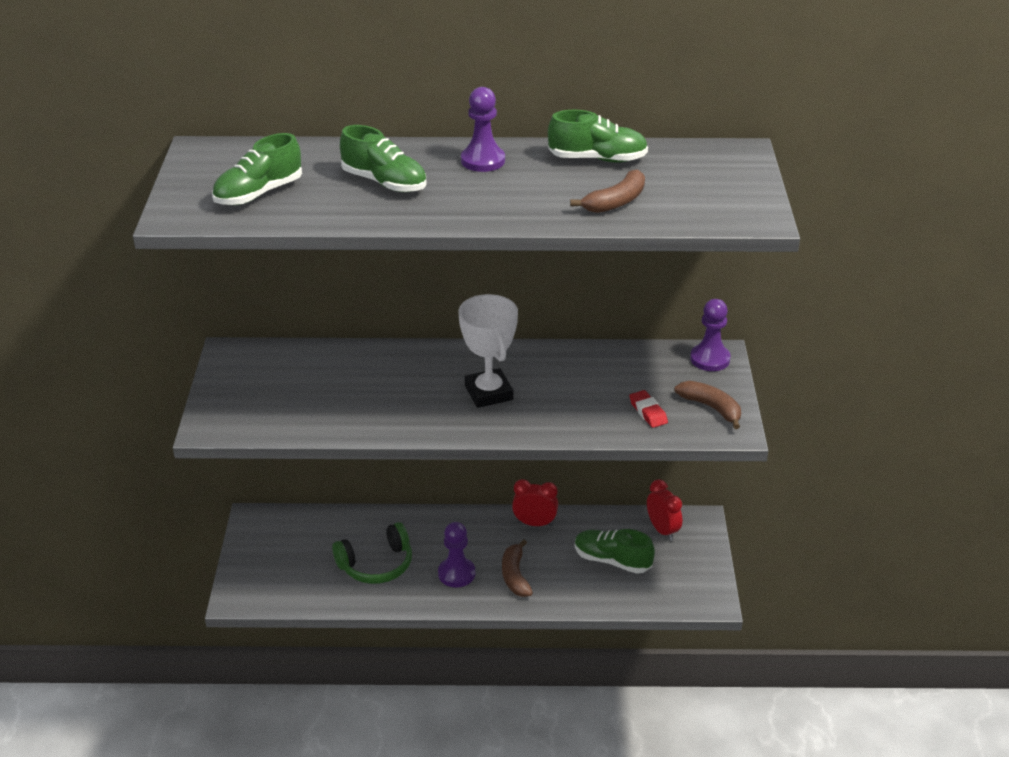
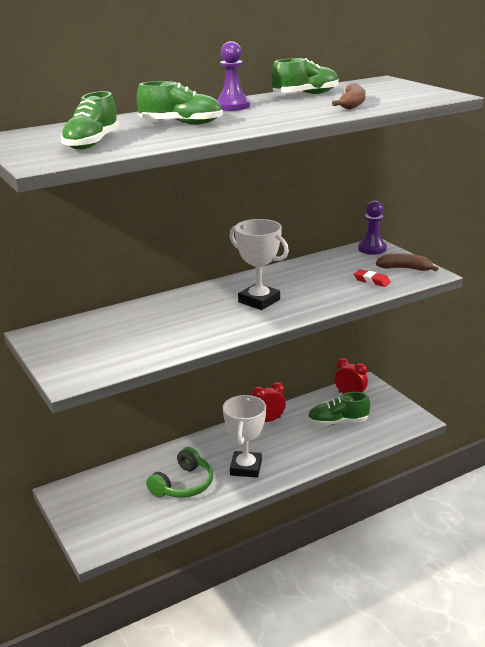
camera: 30 degrees left, 10 degrees down
(456, 573) = (246, 468): purple pawn -> white trophy
(515, 576) = (286, 454): brown banana -> none

